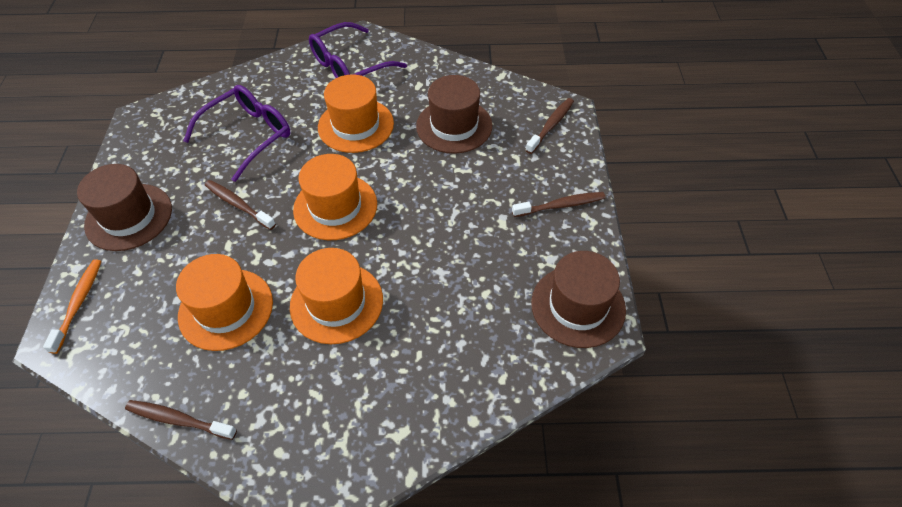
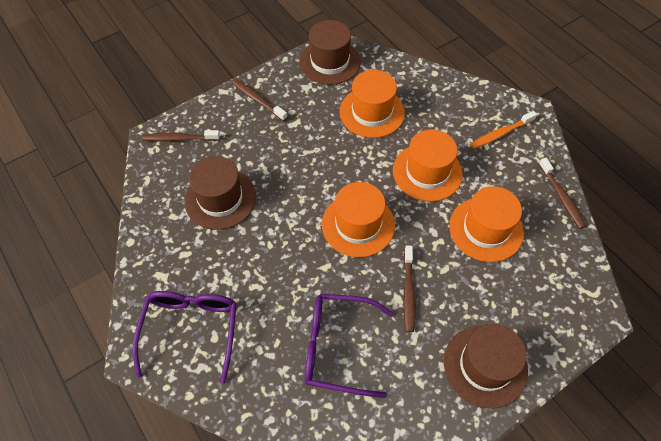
camera: 125 degrees left, 5 degrees up
(78, 304) = (568, 326): orange toothbrush -> orange toothbrush (501, 133)
(350, 66) = (191, 330): purple glasses -> purple glasses turned 105 degrees counterclockwise
(356, 125) = (266, 269): orange hat -> orange hat (372, 112)

